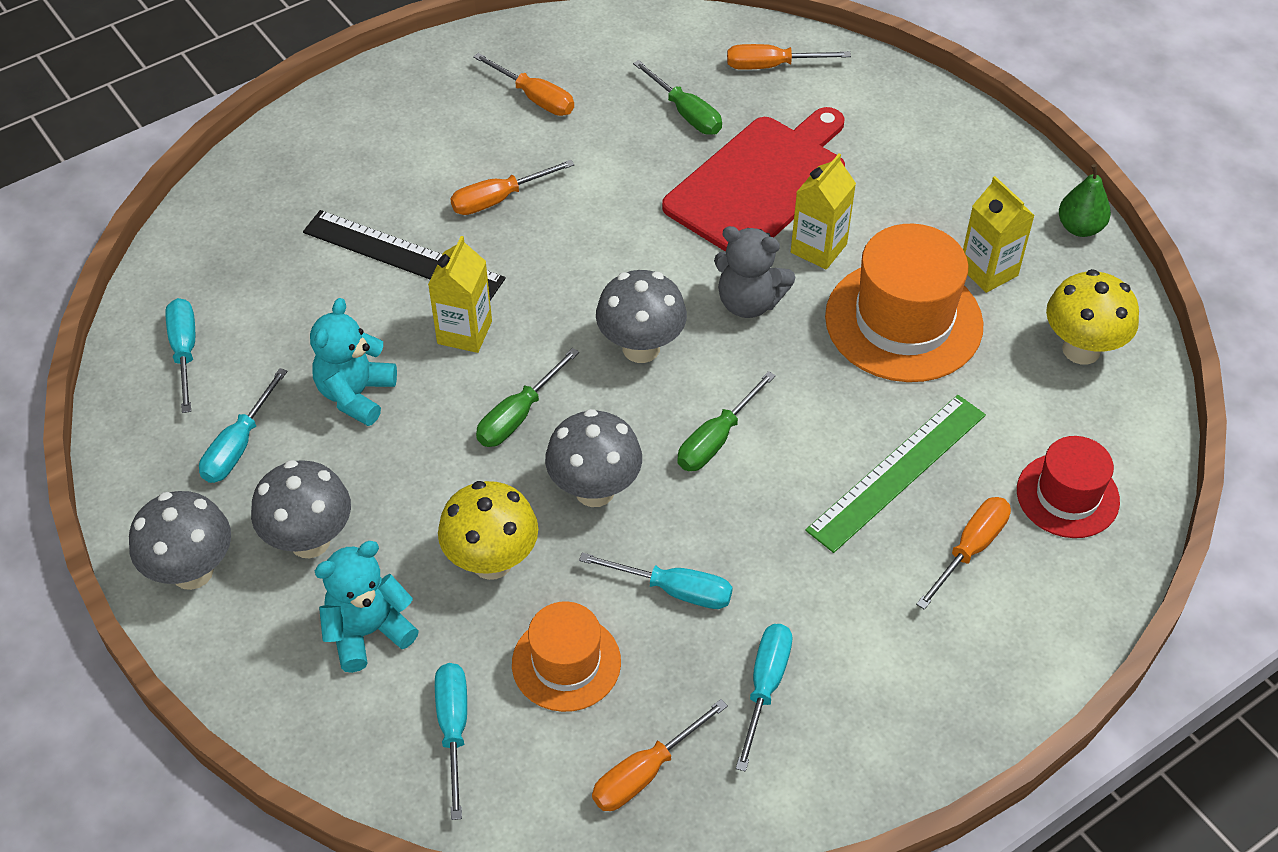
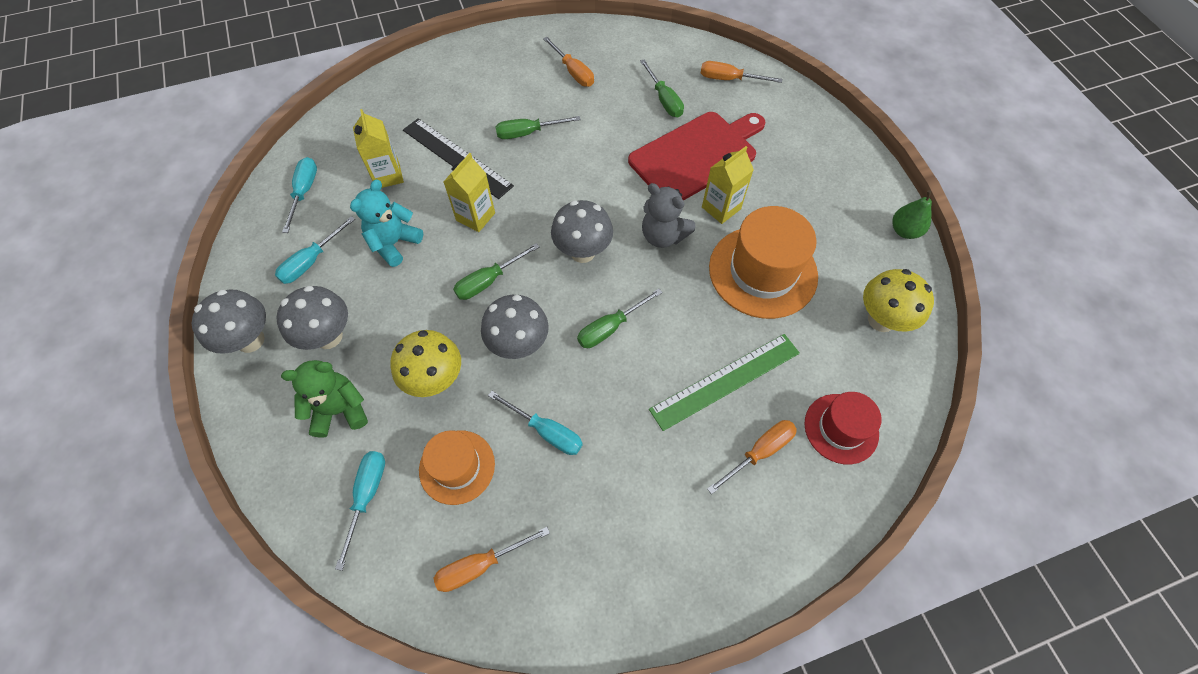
camera: 15 degrees right, 10 degrees up
(368, 632) = (340, 410): turquoise teddy bear -> green teddy bear
(499, 199) = (528, 133): orange screwdriver -> green screwdriver
(765, 687) = (583, 521): turquoise screwdriver -> none
(988, 271) = (831, 248): yellow carton -> yellow carton (388, 175)

